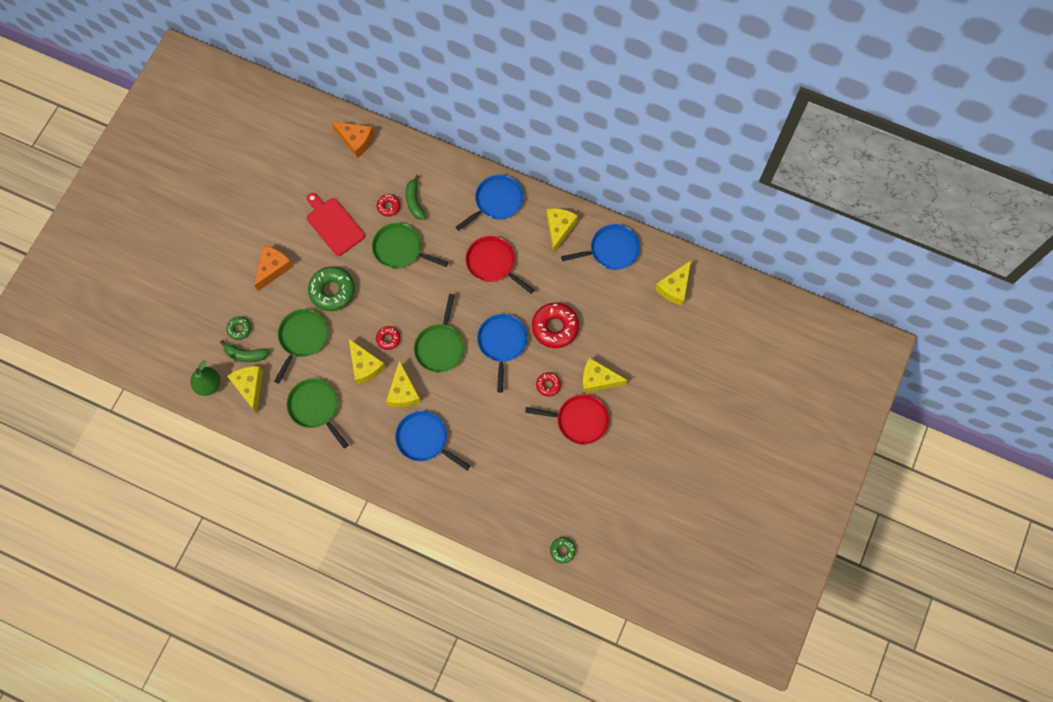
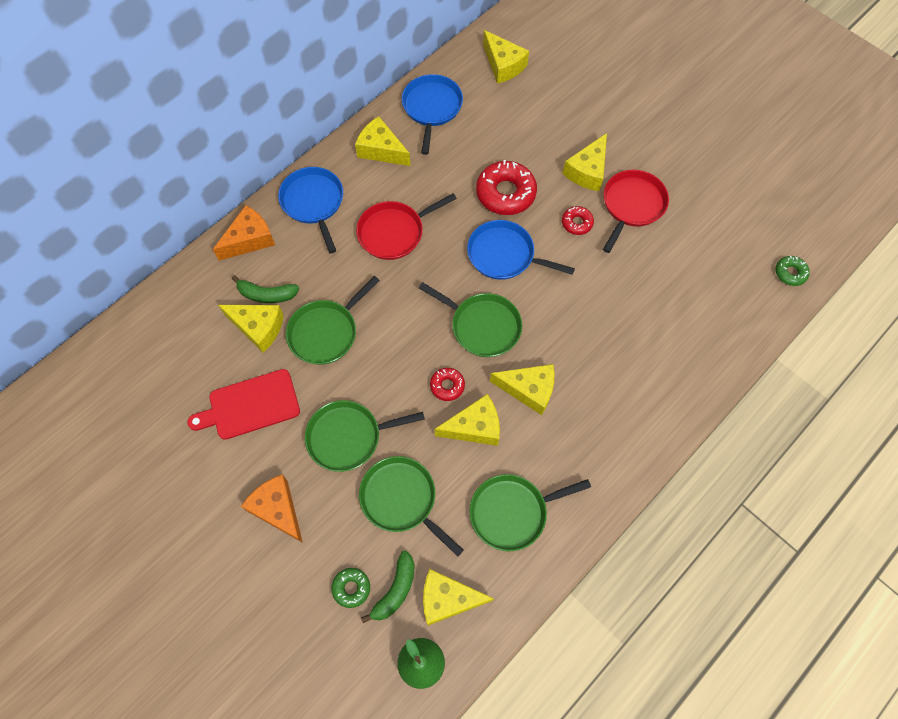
camera: 70 degrees left, 5 degrees down
(332, 291) = (348, 437): green donut -> green pan
(356, 140) = (140, 339): orange cheese -> orange cheese (249, 239)
(388, 206) = (258, 328): red donut -> yellow cheese
(424, 439) = (603, 384): blue pan -> none

